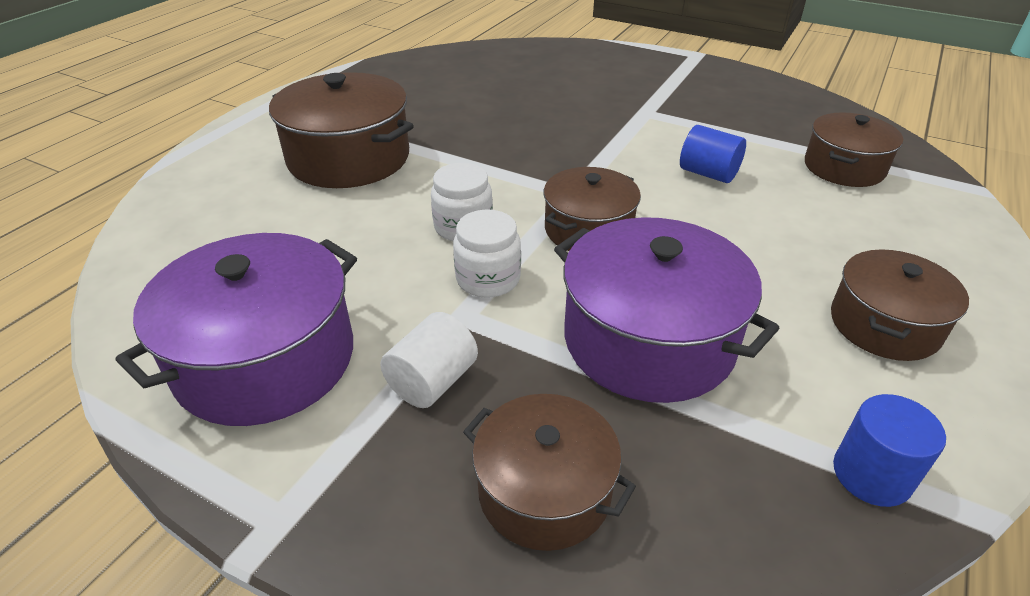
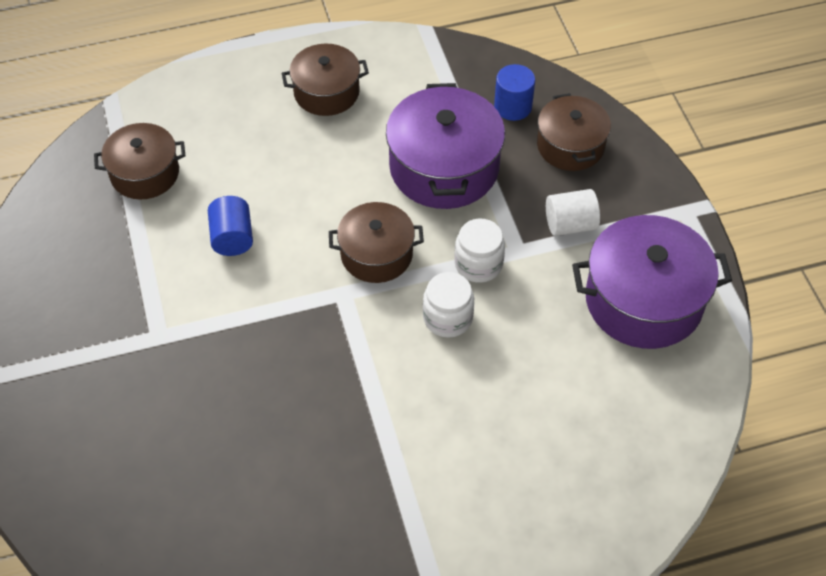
camera: 135 degrees left, 15 degrees up
(349, 158) = (452, 471): brown pot -> none
(871, 475) = (441, 62): blue cylinder -> blue cylinder (513, 107)

